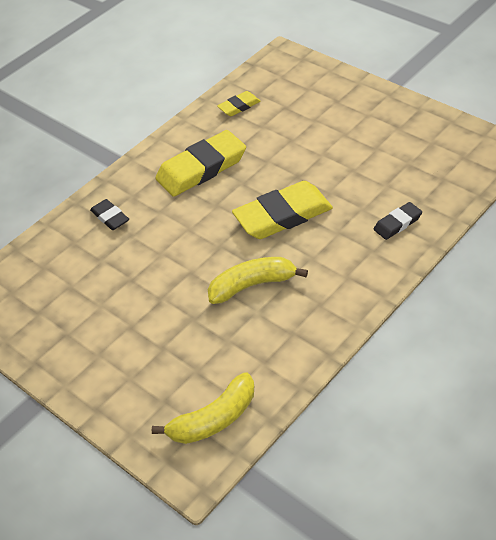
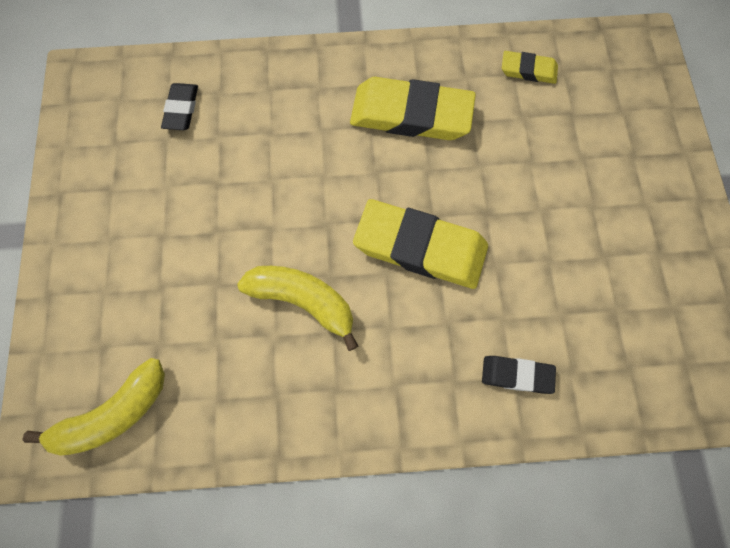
camera: 40 degrees right, 25 degrees up
(110, 217) = (275, 94): black eraser -> black eraser (181, 109)
(214, 419) = (113, 414): yellow banana -> yellow banana turned 45 degrees counterclockwise

